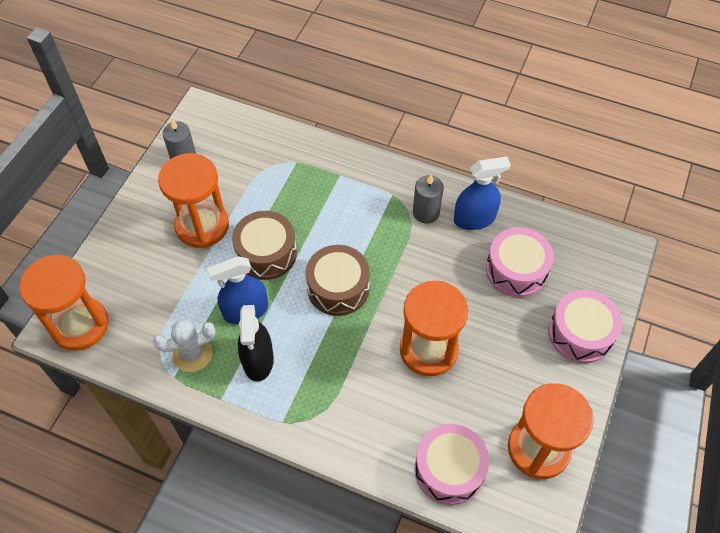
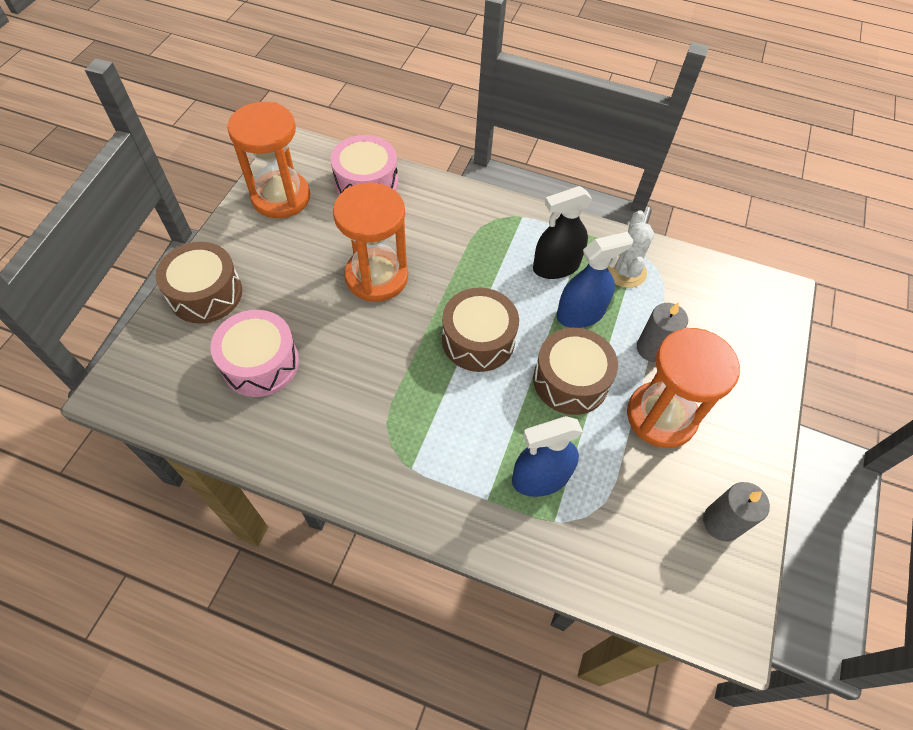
camera: 175 degrees right, 0 degrees up
(80, 325) = (755, 298): orange hourglass -> none
(192, 354) = (625, 271): white cactus -> white cactus turned 60 degrees counterclockwise
(258, 360) = (556, 266): black spray bottle -> black spray bottle turned 105 degrees counterclockwise
(426, 212) = (366, 440): grey candle -> grey candle (652, 348)
(474, 219) = (300, 432): blue spray bottle -> blue spray bottle (540, 478)
(580, 333) = (206, 293): pink drum -> brown drum

